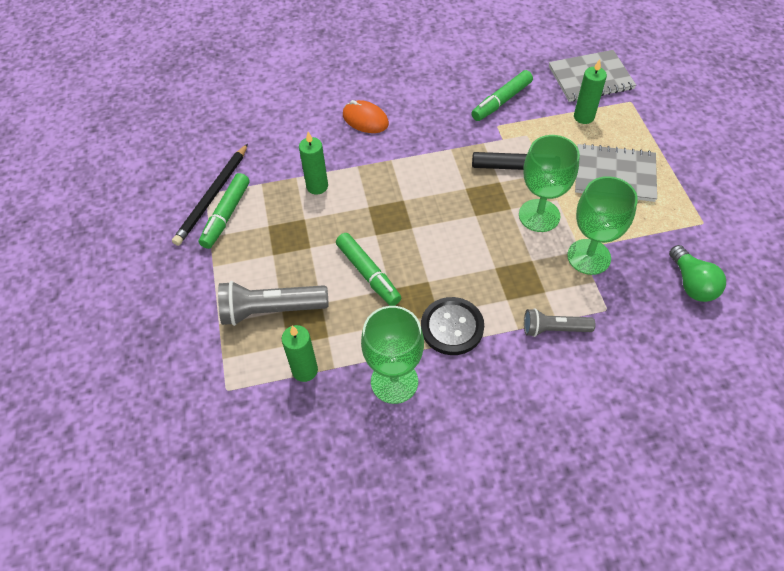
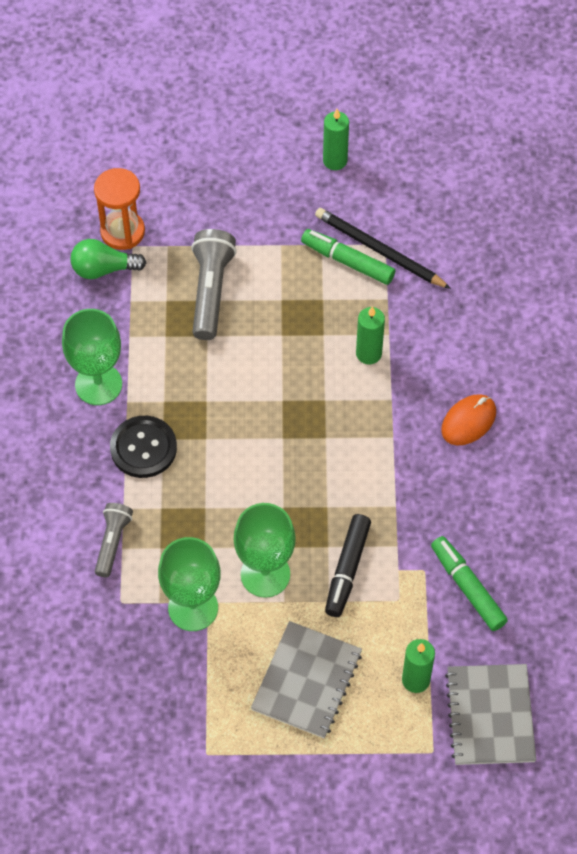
camera: 100 degrees right, 5 degrees up
(208, 404) = (122, 232): none -> orange hourglass
(305, 370) = (134, 312): green candle -> green candle (335, 160)
(368, 274) = (231, 384): green marker -> none
(692, 284) = (127, 702): green light bulb -> green light bulb (103, 269)

